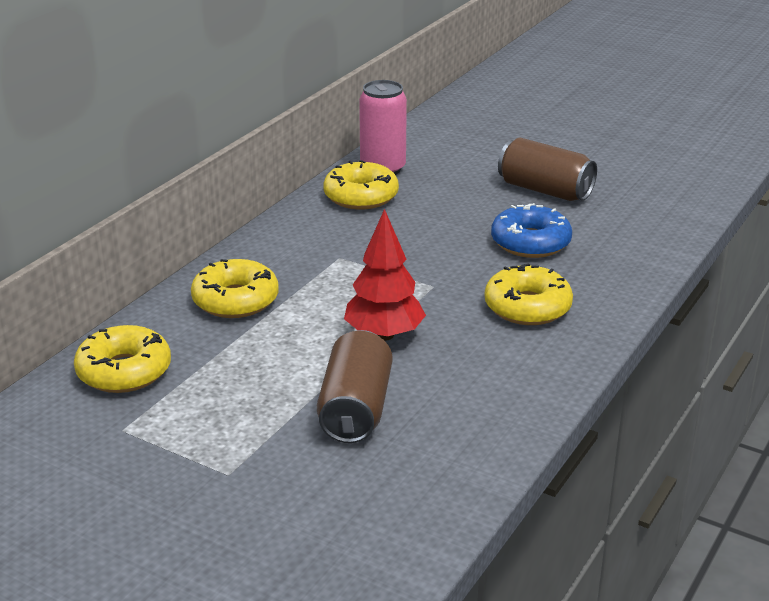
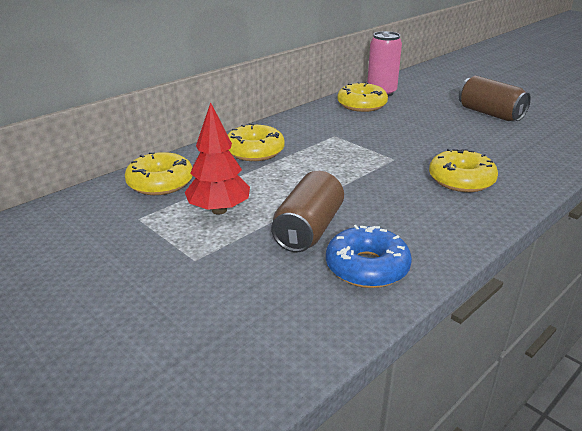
camera: 15 degrees right, 0 degrees up
(384, 335) = (348, 184): red tree -> red tree (219, 210)
(530, 242) = (472, 141): blue donut -> blue donut (367, 267)

